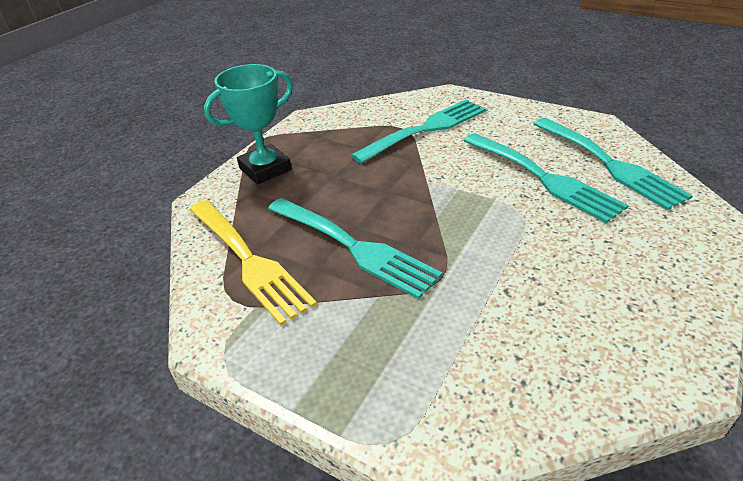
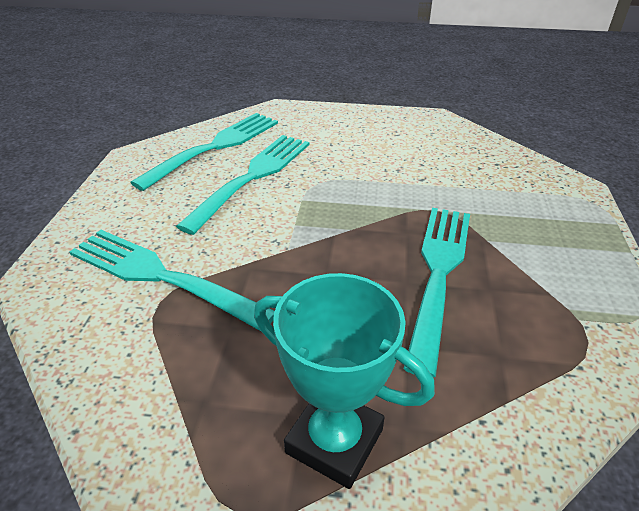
camera: 115 degrees left, 0 degrees up
(248, 260) = (529, 356): yellow fork -> none

